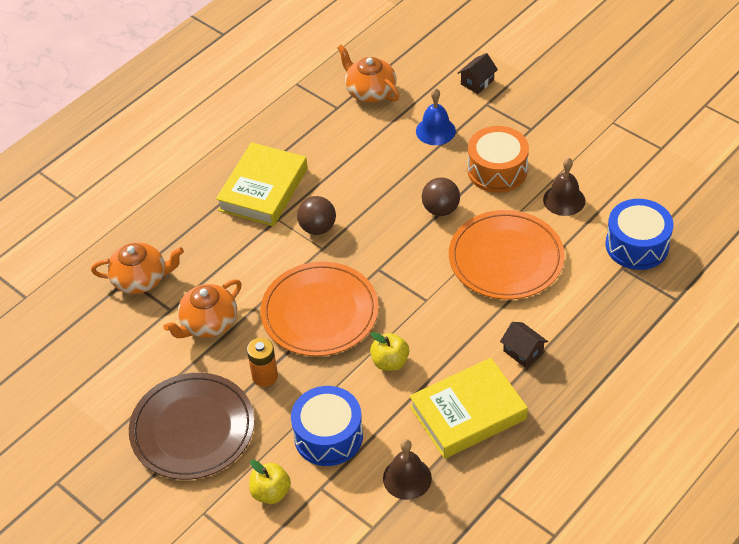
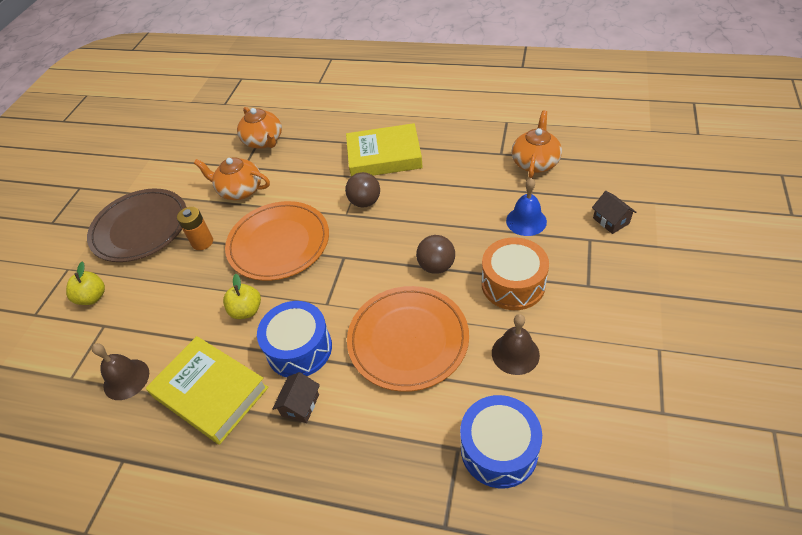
camera: 65 degrees right, 0 degrees up
(328, 436) = (156, 306): blue drum -> blue drum (299, 349)
(477, 82) = (611, 221): brown house -> brown house turned 45 degrees clockwise

